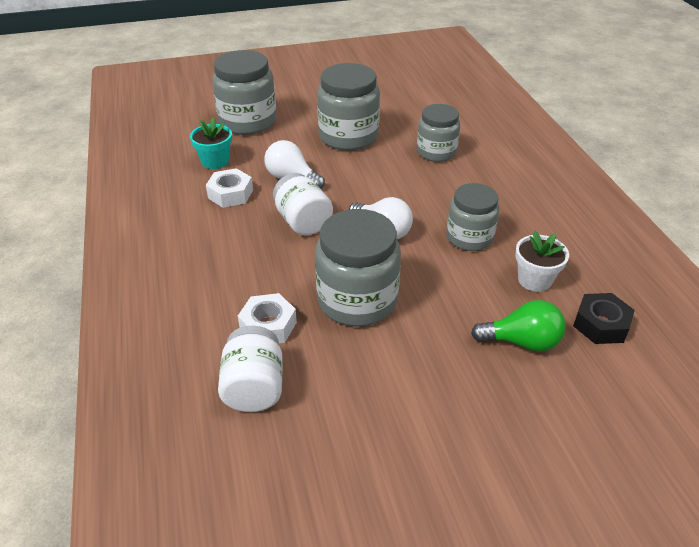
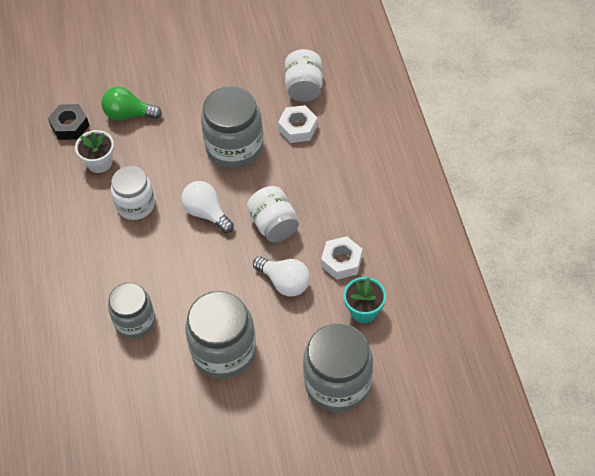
camera: 175 degrees left, 15 degrees up
(469, 237) = (135, 205): grey jar -> white jar

